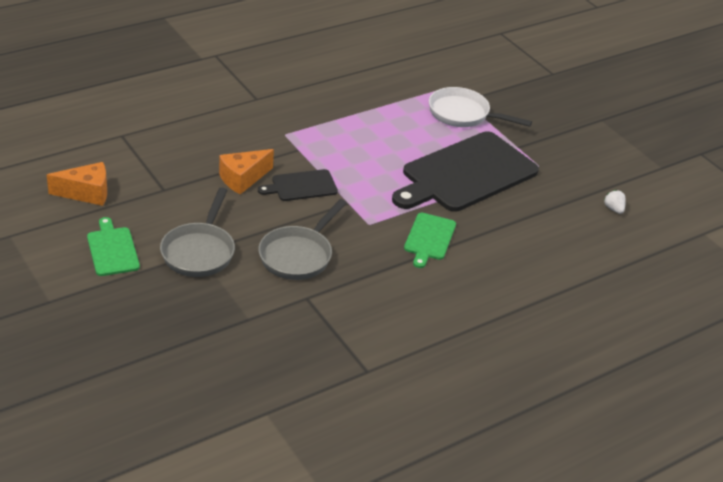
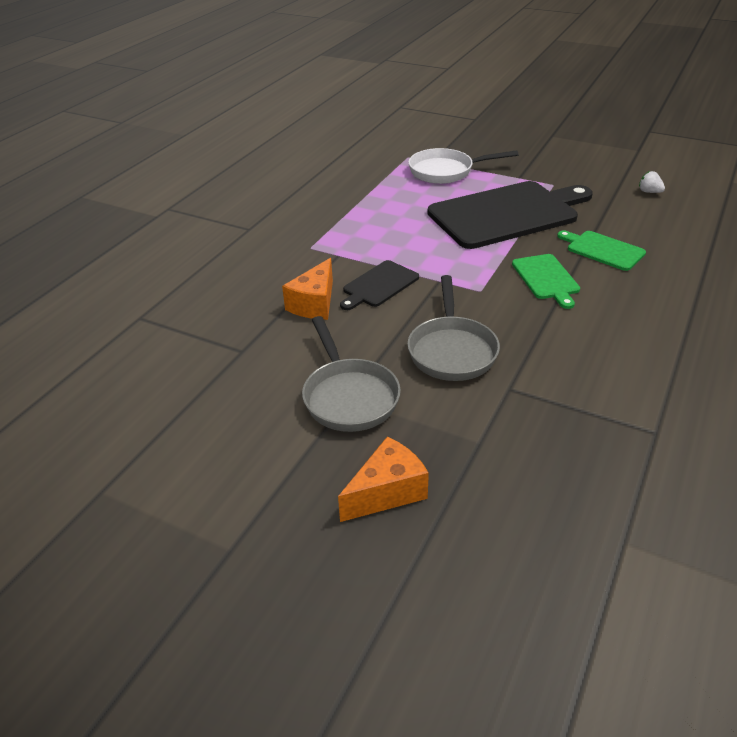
camera: 25 degrees left, 0 degrees up
(86, 193) = (155, 395): orange cheese -> orange cheese (387, 492)
(112, 250) = (248, 444): green cutting board -> green cutting board (603, 250)
(466, 174) = (507, 214): black cutting board -> black cutting board turned 135 degrees counterclockwise

